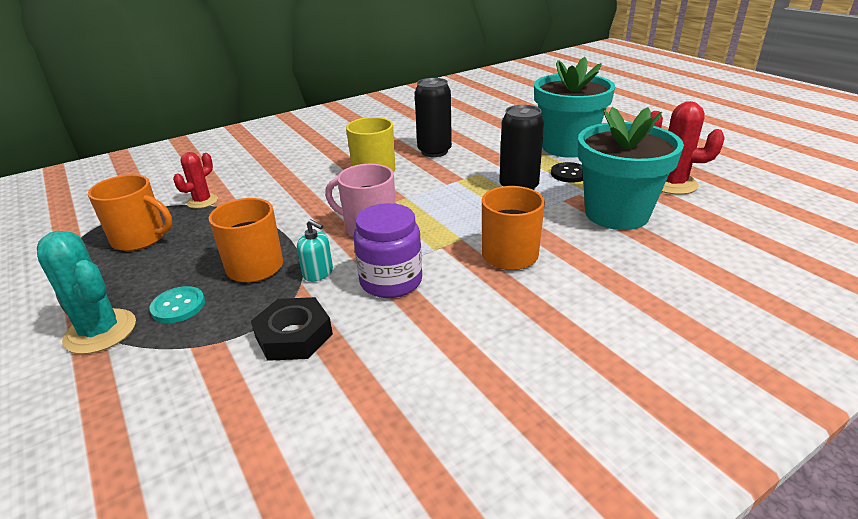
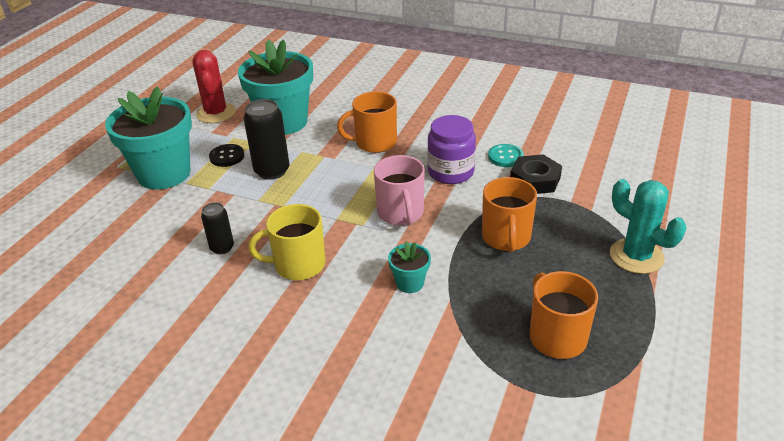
camera: 125 degrees left, 5 degrees up
(100, 331) = (636, 256): turquoise cactus -> turquoise cactus turned 45 degrees counterclockwise
(178, 306) = (578, 241): turquoise button -> turquoise button (505, 157)
(202, 201) = (465, 350): red cactus -> none
(287, 203) = (410, 283): none -> turquoise flower pot
(318, 273) = (477, 204): turquoise soap dispenser -> none
(434, 151) = (222, 248): black can -> black can, size x0.60

